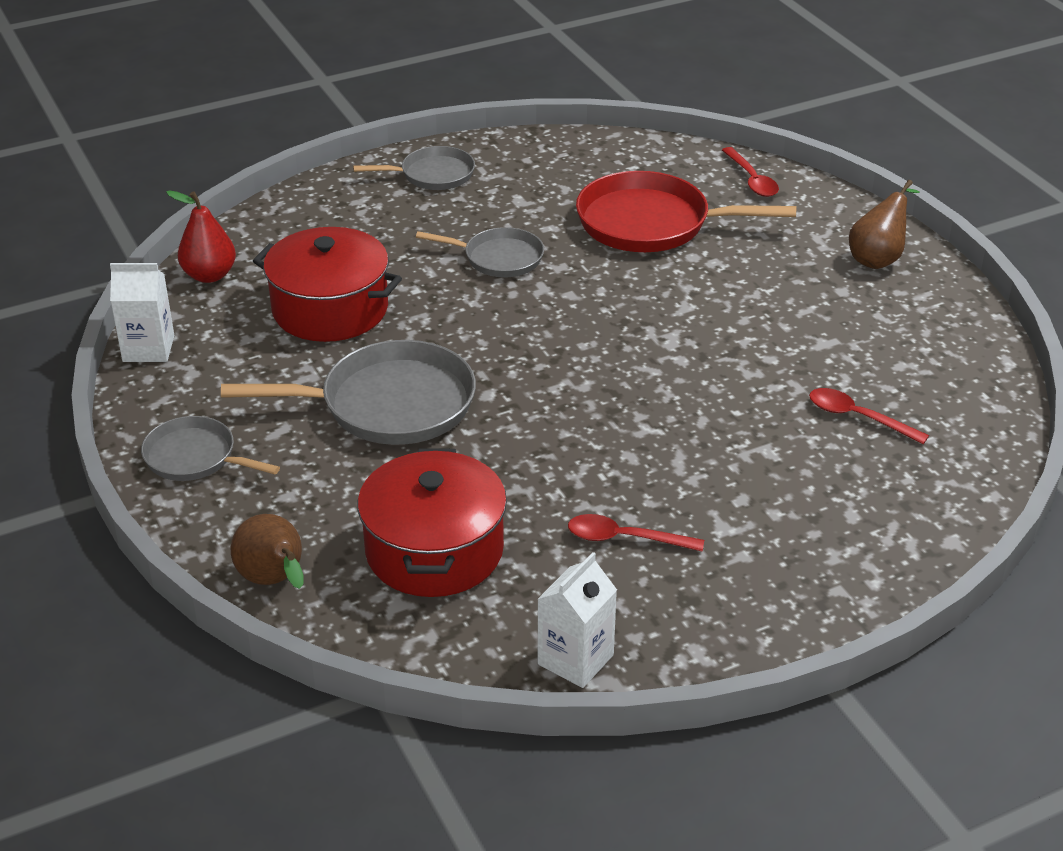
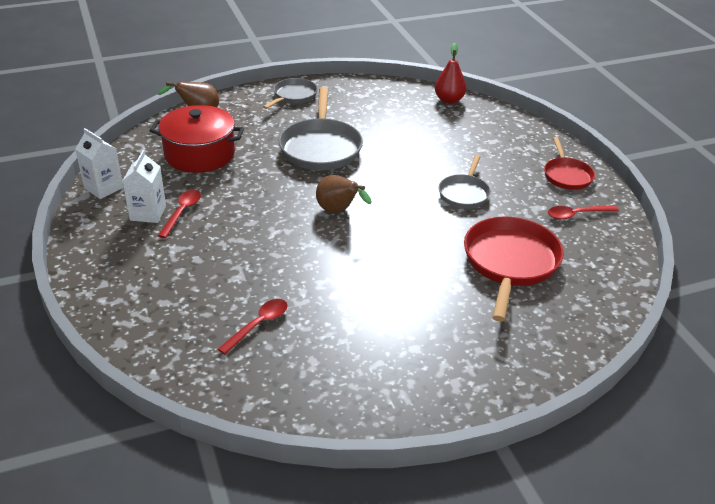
camera: 95 degrees right, 0 degrees up
(148, 348) = (384, 85): white carton -> white carton (148, 213)
(330, 309) = (413, 134): red pot -> none
(433, 175) = (566, 175): grey pan -> red pan
(751, 180) = (581, 326): red spoon -> red spoon (576, 215)
(878, 258) = (460, 380): brown pear -> brown pear (339, 211)

